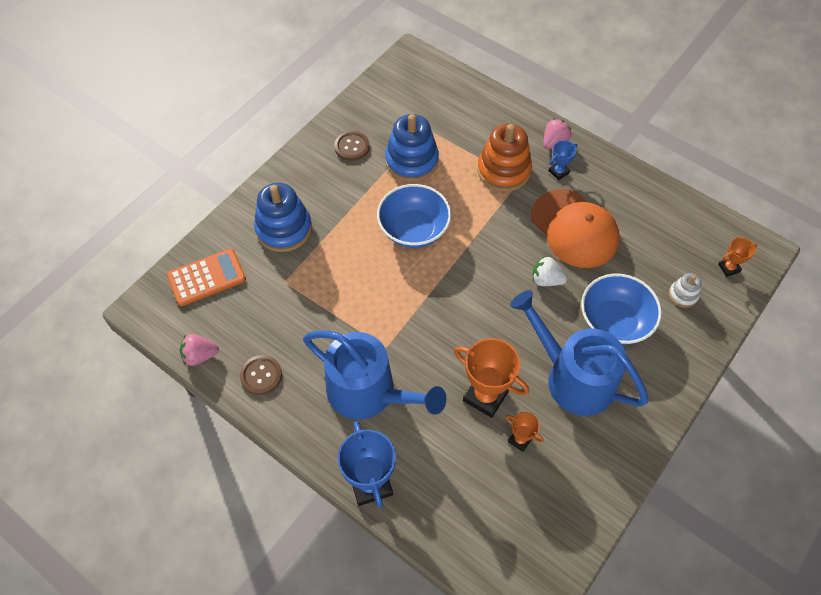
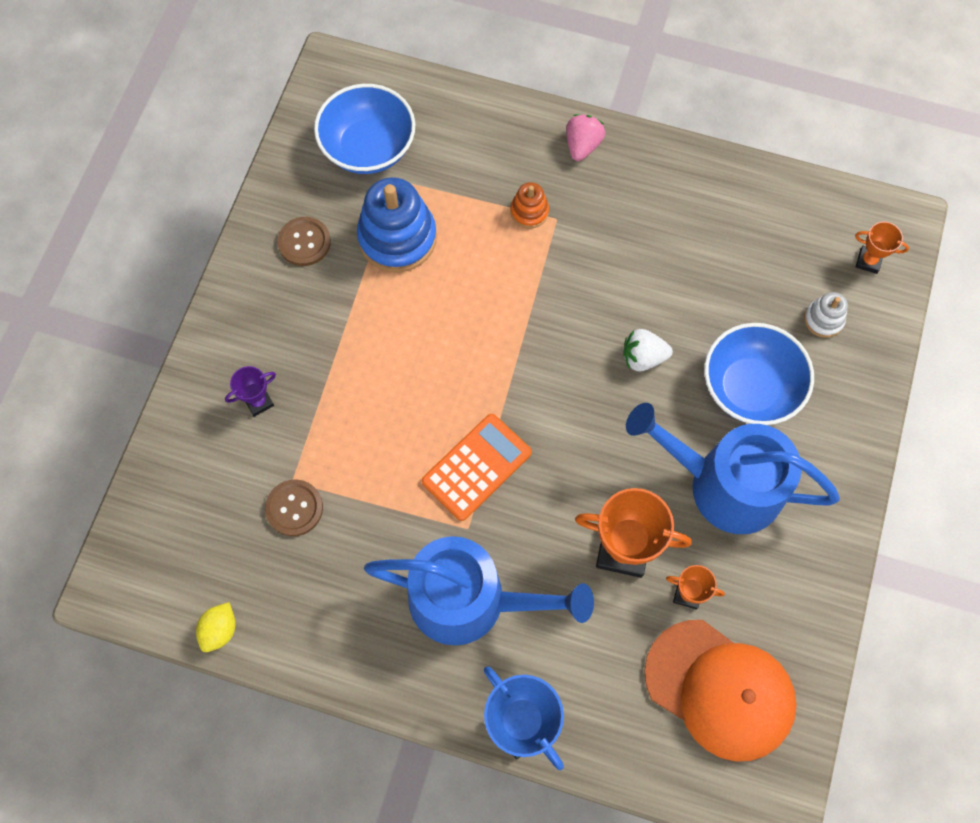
camera: 20 degrees left, 10 degrees up
(200, 355) = (220, 630): pink strawberry -> yellow lemon
(207, 277) = (180, 512): orange calculator -> orange calculator (476, 467)
(261, 375) = (316, 628): brown button -> brown button (294, 508)
(284, 229) = (258, 402): blue stacking toy -> purple trophy
(413, 230) = (440, 342): blue bowl -> blue bowl (368, 148)
(503, 170) = (529, 211): orange stacking toy -> orange stacking toy, size x0.49
(558, 172) = (604, 190): blue trophy -> none
(574, 229) = (654, 269): orange cap -> orange cap (720, 689)
(729, 268) = (868, 261): orange trophy -> orange trophy turned 60 degrees clockwise

